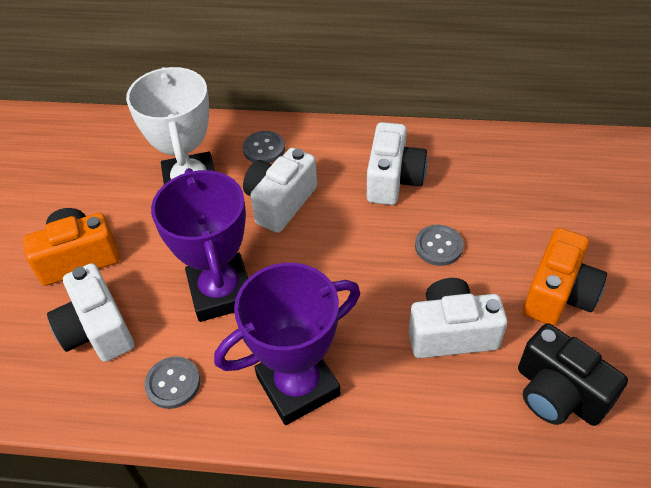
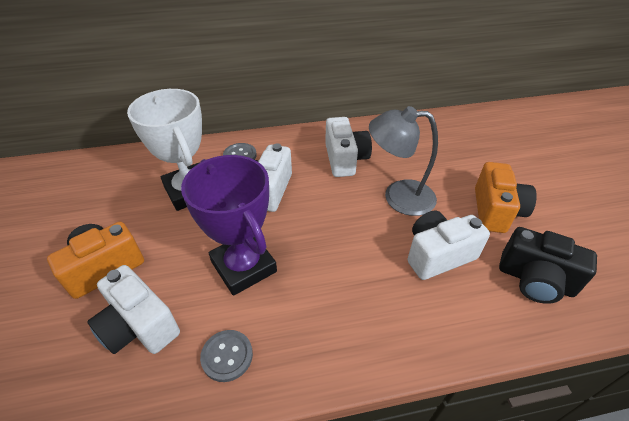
camera: 20 degrees left, 5 degrees down
(298, 386) = (339, 327): purple trophy -> none
(438, 246) = (398, 196): grey button -> grey lamp

